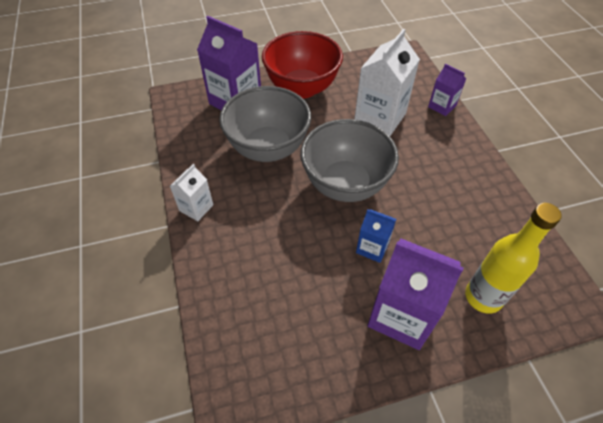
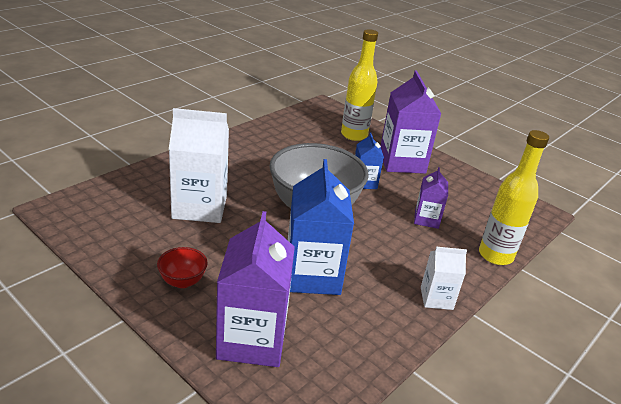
camera: 125 degrees left, 20 degrees down
(205, 291) = (495, 255): none -> yellow bottle
(268, 148) = (312, 275): grey bowl -> blue carton
(302, 88) = (182, 281): red bowl -> red bowl, size x0.42
(442, 106) = (153, 171): purple carton -> purple carton (426, 219)

